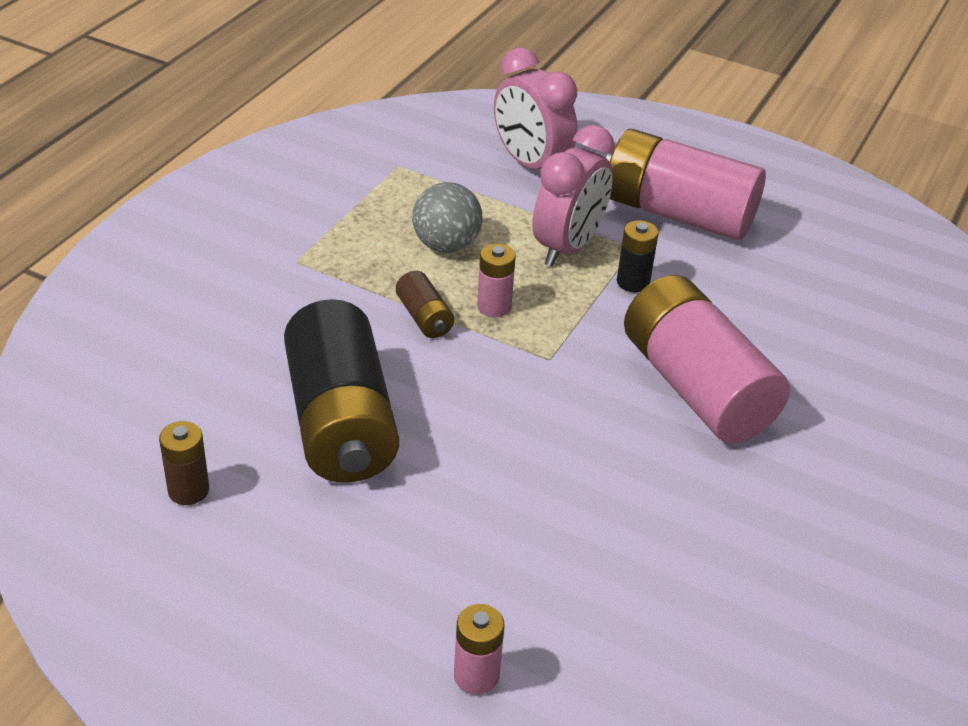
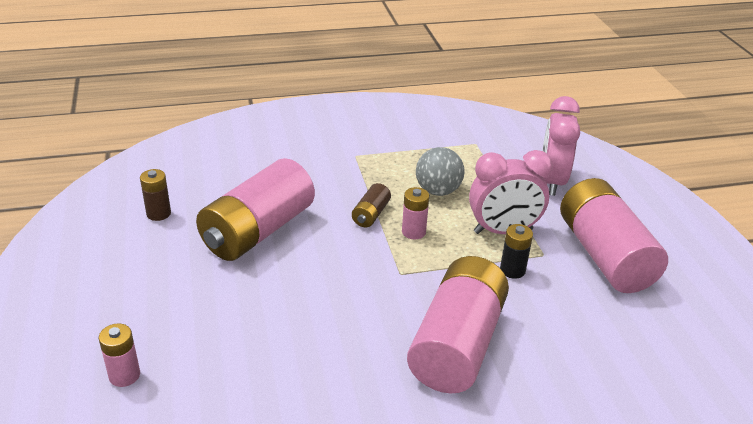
camera: 50 degrees right, 5 degrees down
(340, 422) = (258, 231): black battery -> pink battery

